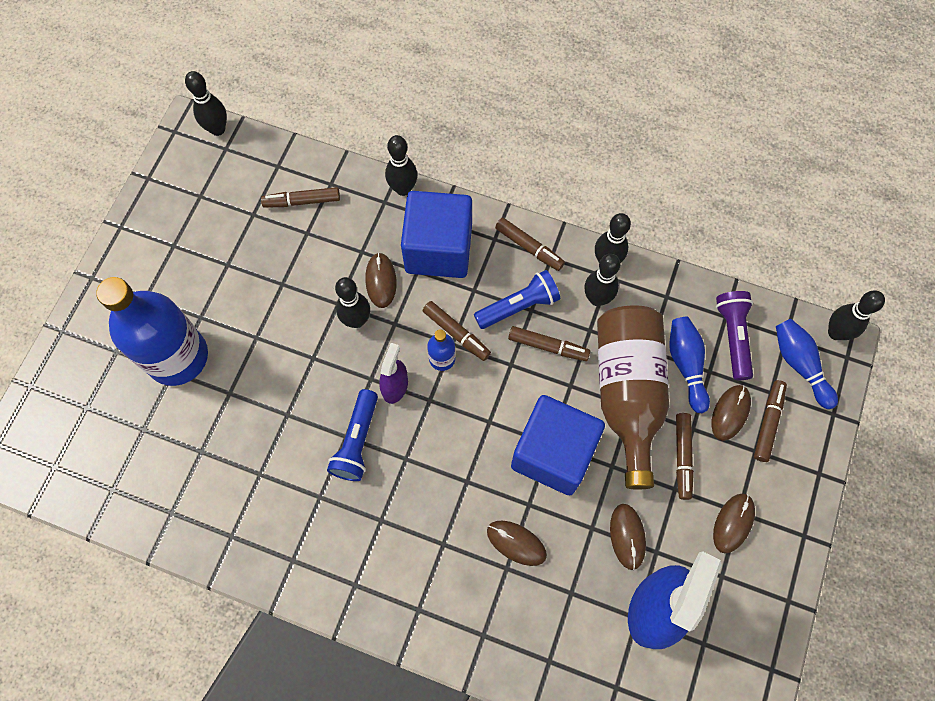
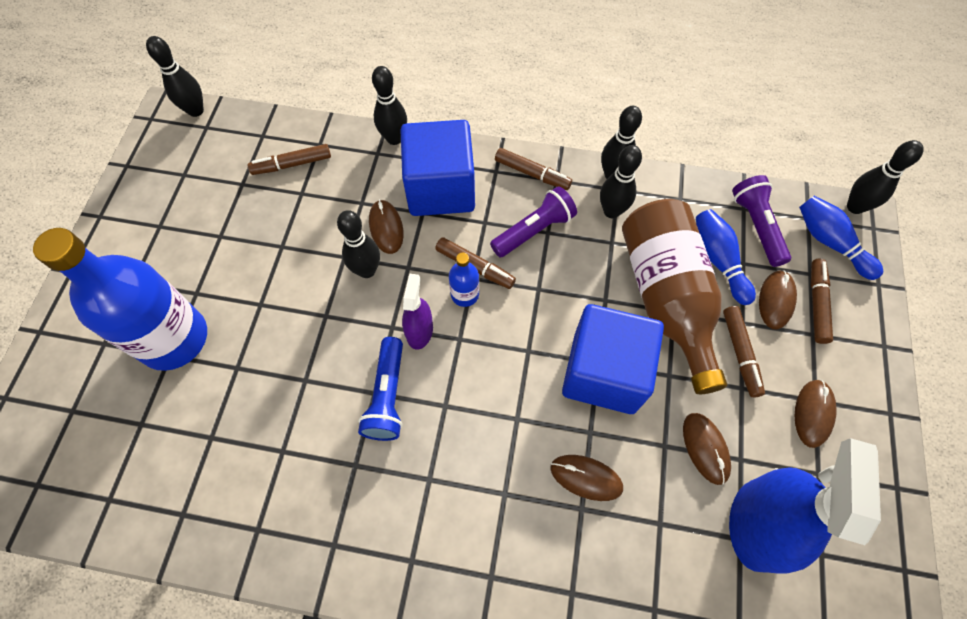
camera: 10 degrees left, 5 degrees down
(518, 306) = (534, 231): blue flashlight -> purple flashlight
(548, 346) = (573, 265): brown marker -> none

